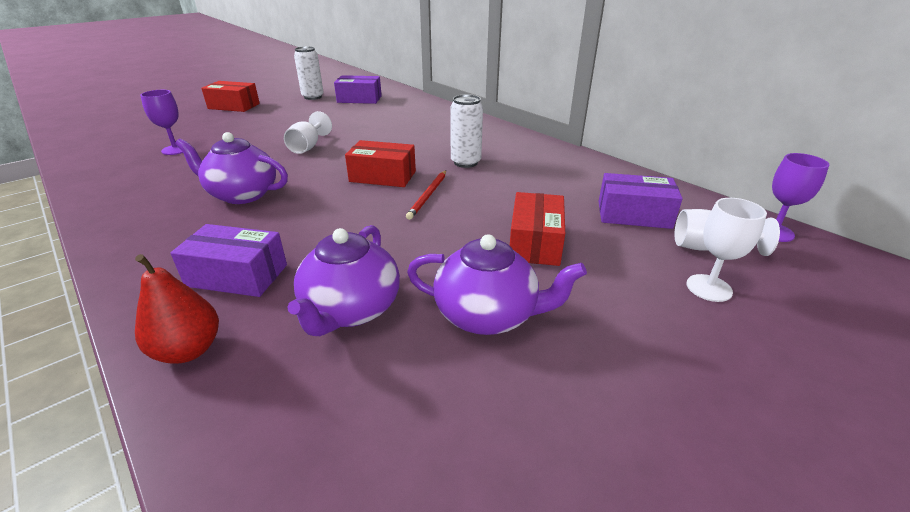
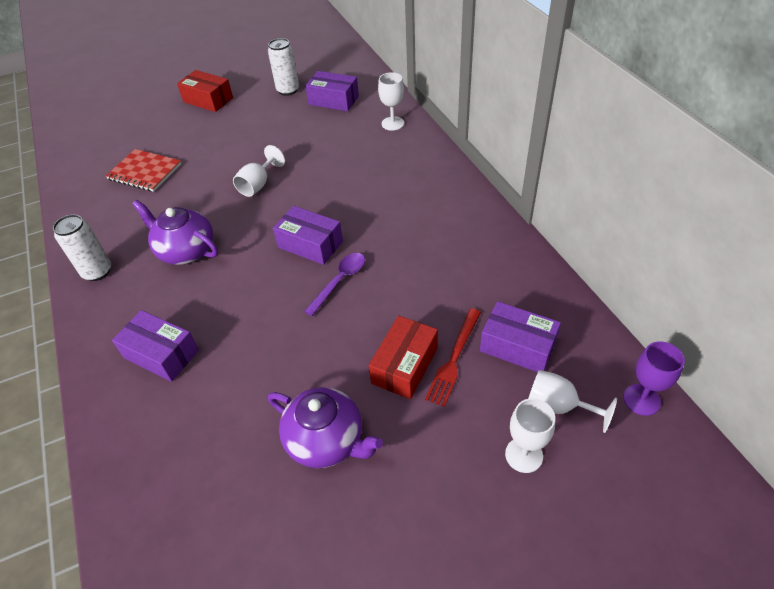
camera: 20 degrees right, 15 degrees up
(175, 150) = (145, 172): purple goblet -> red notebook
(188, 350) = (117, 423): red pear -> none
(350, 310) = (230, 410): purple teapot -> none
(383, 176) = (310, 244): red box -> purple box
(421, 106) = (392, 123): none -> white goblet
(428, 196) = (340, 281): red pencil -> purple spoon
(465, 162) = (396, 235): white can -> white can (97, 271)
(581, 231) = (454, 359): none -> red fork

